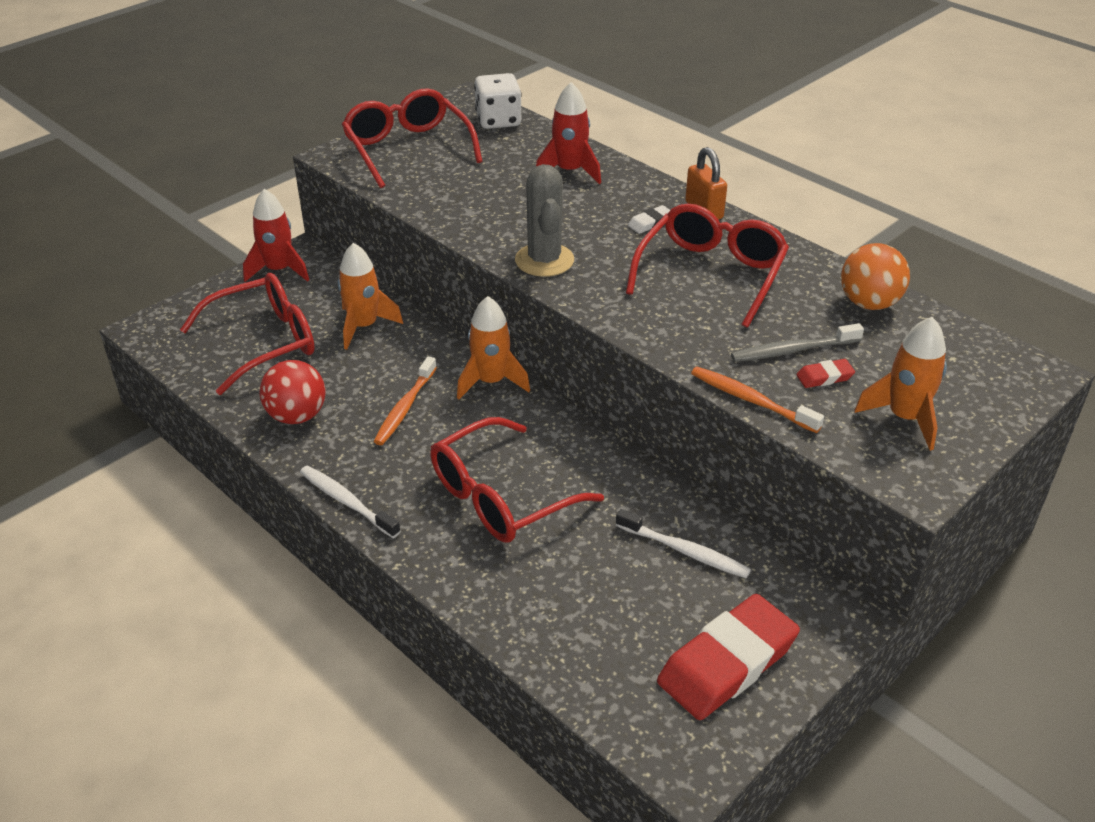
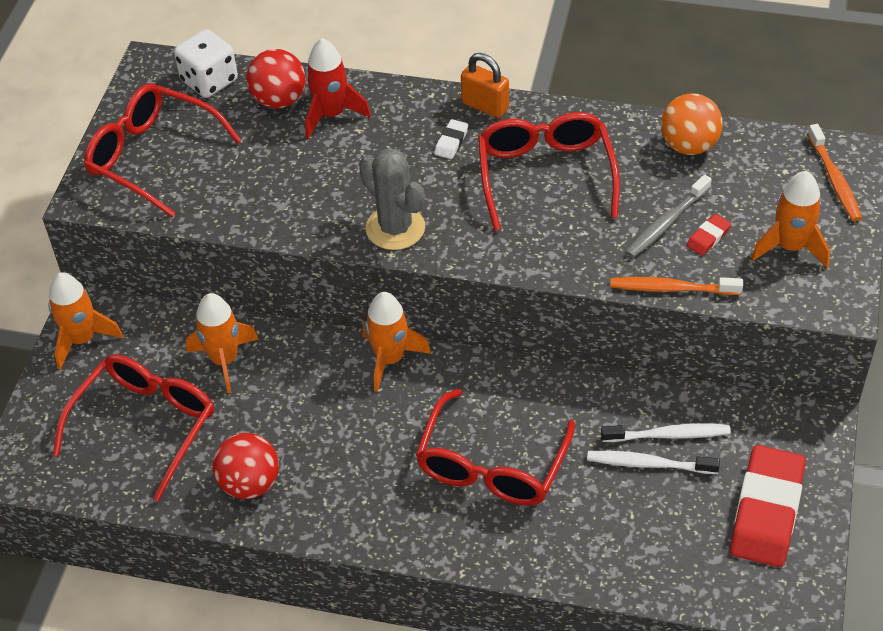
camera: 30 degrees left, 10 degrees up
(279, 270) = (82, 339): red rocket -> orange rocket
(347, 502) = (370, 540): white toothbrush -> white toothbrush (648, 464)
(405, 408) = (338, 424): orange toothbrush -> orange toothbrush (834, 179)
(538, 149) = (279, 100): none -> red ball

